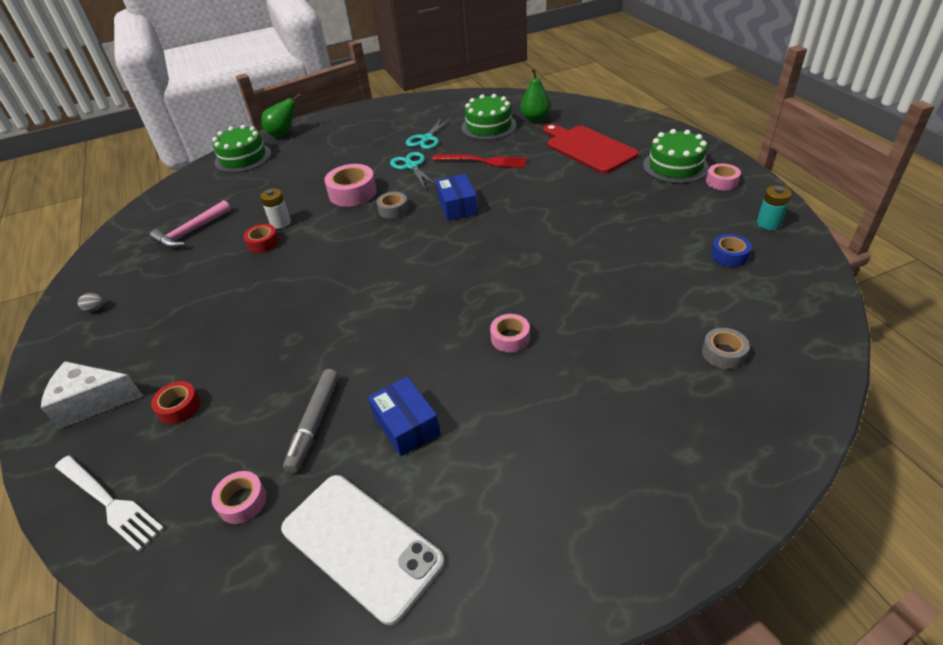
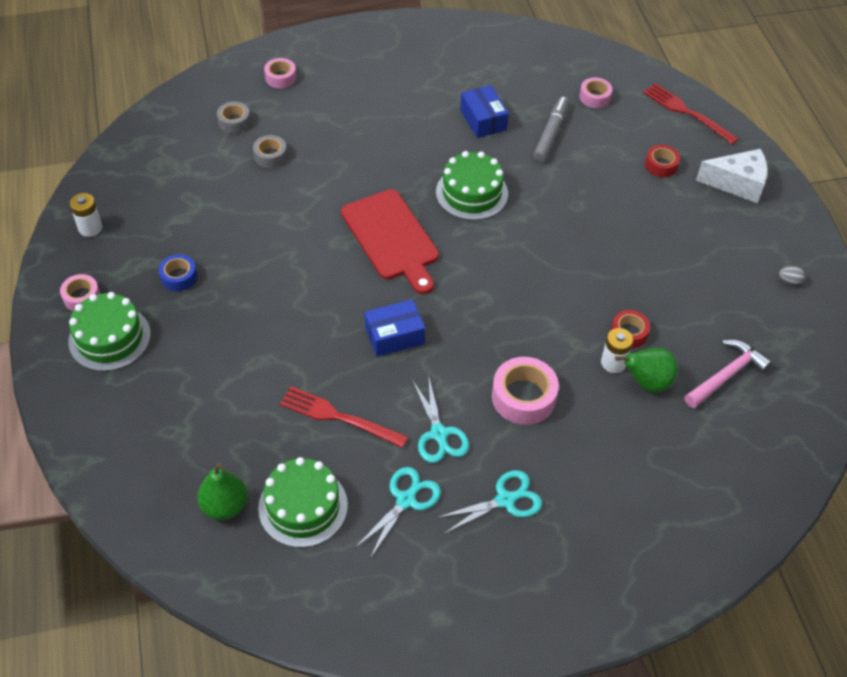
camera: 175 degrees left, 10 degrees up
(110, 503) = (686, 112): white fork -> red fork
(243, 158) = (701, 535): green cake -> green cake (472, 193)
(283, 134) = (646, 594): green pear -> green pear (646, 382)
(361, 545) = (517, 64): white phone -> none
(364, 149) = (505, 500): none -> turquoise scissors
(393, 210) = (472, 350): grey tape -> grey tape (270, 156)
(457, 206) = (394, 336): blue box -> blue box turned 75 degrees clockwise
(510, 338) = (389, 166): pink tape -> pink tape (280, 77)
(588, 148) = (189, 405): red cutting board -> red cutting board (392, 238)
(729, 255) = (158, 201): blue tape -> blue tape (179, 277)
(768, 224) = (90, 228): turquoise battery -> white battery

